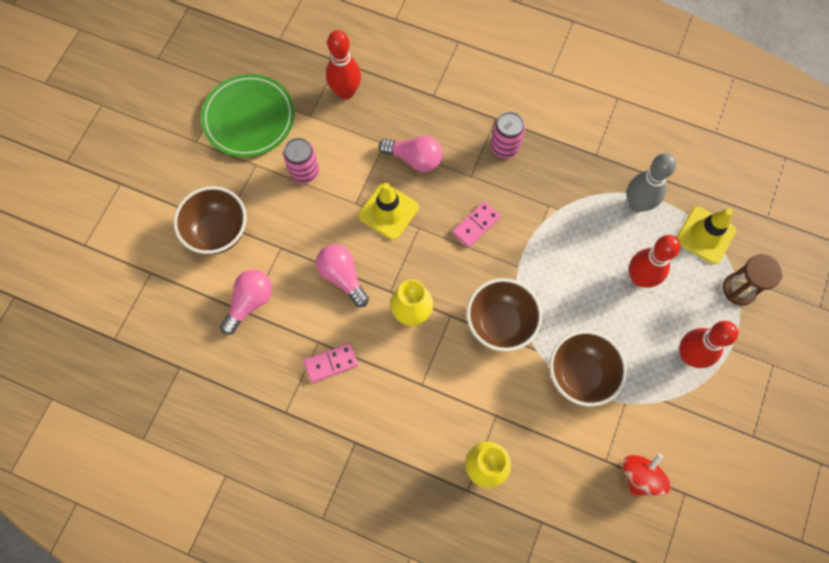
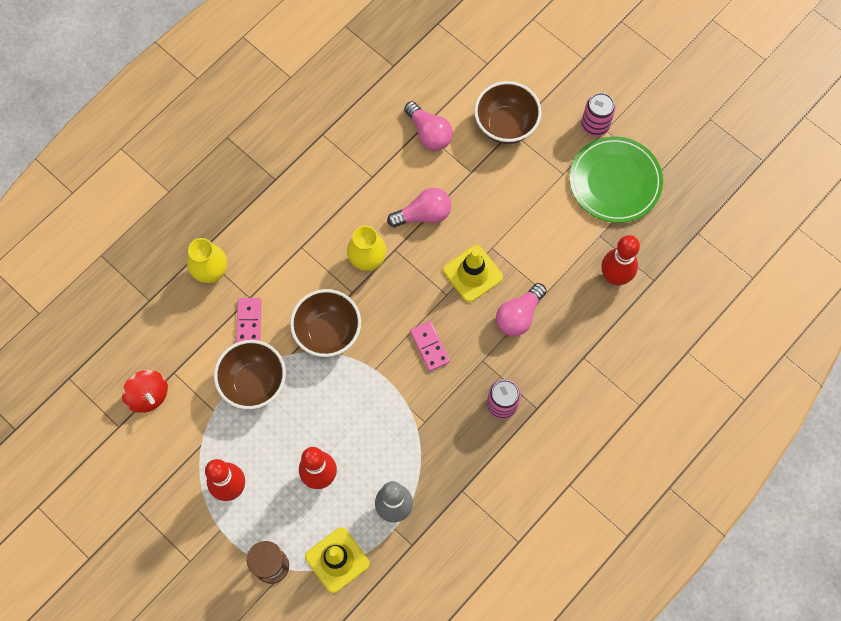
camera: 110 degrees right, 0 degrees up
(304, 172) = (540, 213): pink can -> pink can (595, 125)
(331, 363) = (349, 181): pink domino -> pink domino (249, 321)

